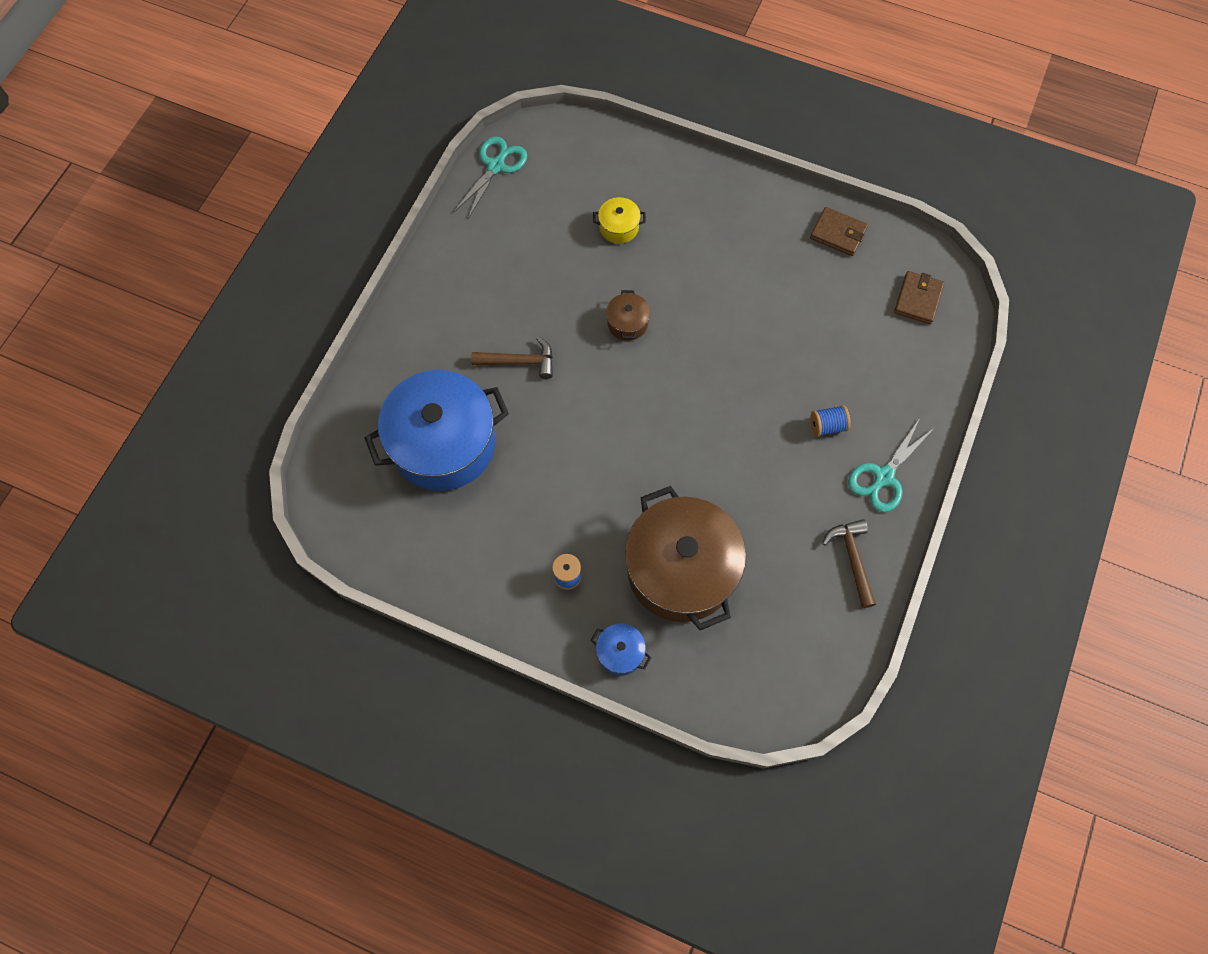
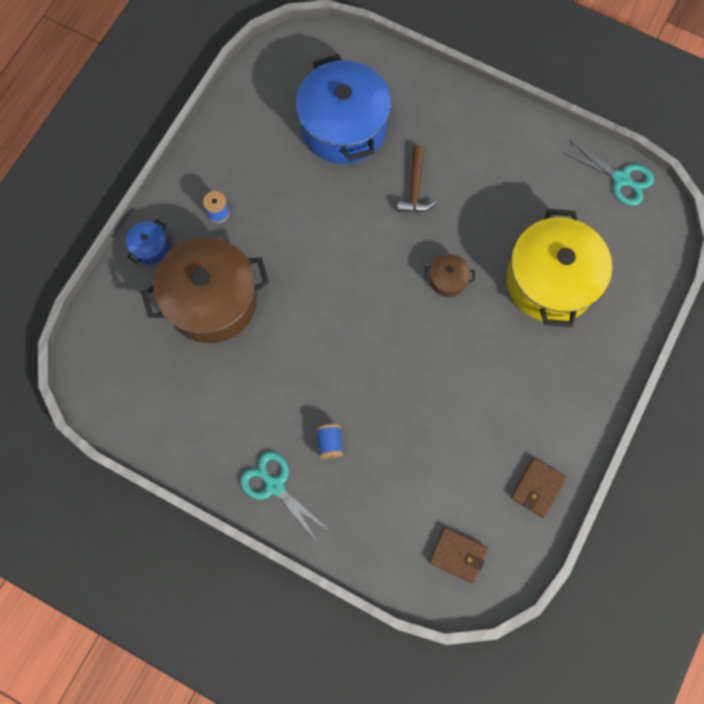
camera: 95 degrees right, 5 degrees up
(619, 227) = (550, 281): yellow pot -> yellow pot, size x2.42
(852, 559) = (201, 444): brown hammer -> none

